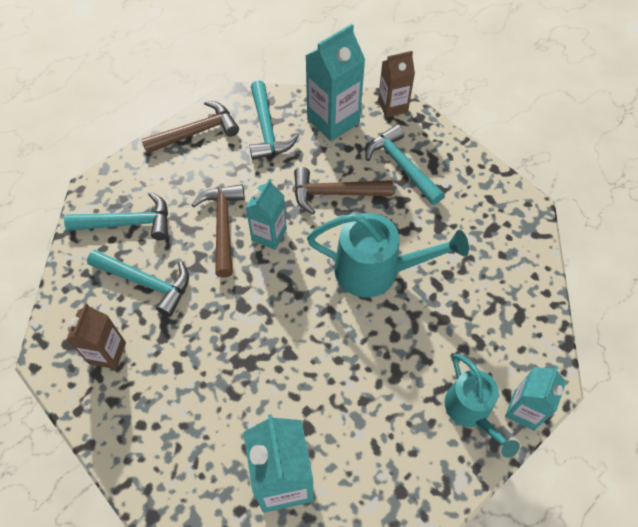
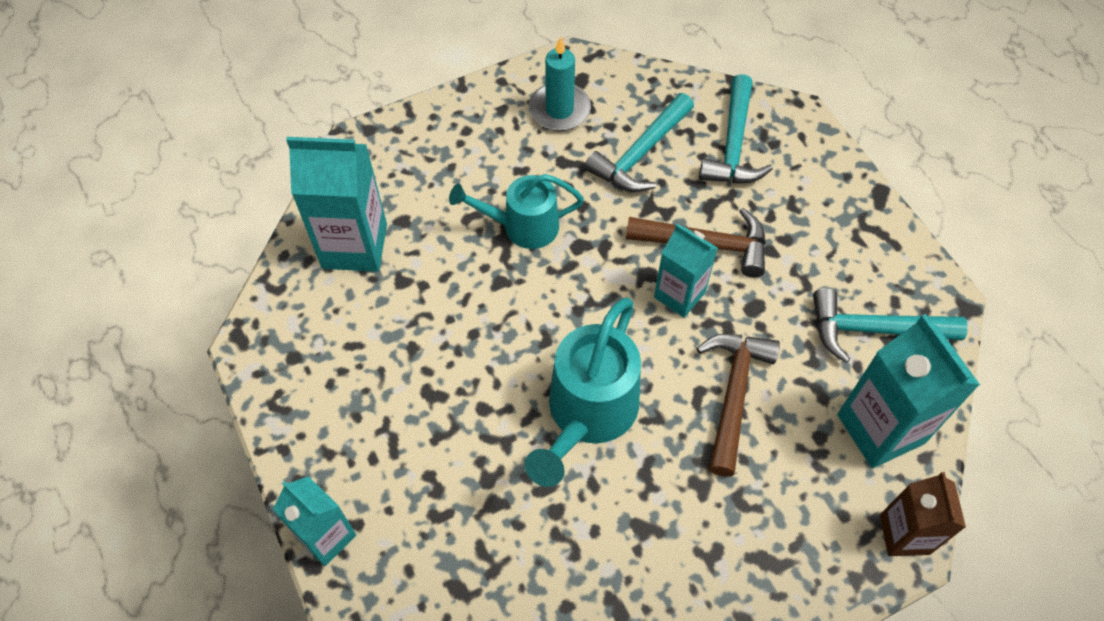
camera: 105 degrees right, 0 degrees up
(107, 353) = (559, 110): brown carton -> turquoise candle
(196, 132) = (878, 238): brown hammer -> none
(401, 166) = (769, 508): turquoise hammer -> none
(471, 412) = (350, 468): turquoise watering can -> turquoise watering can (521, 227)

